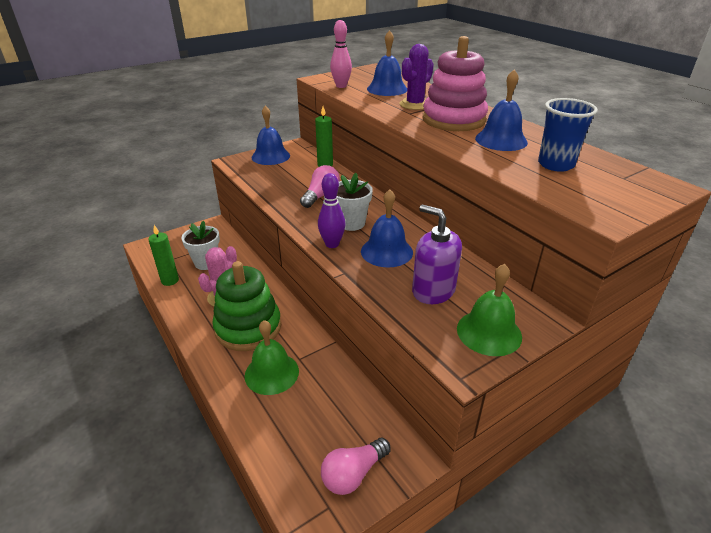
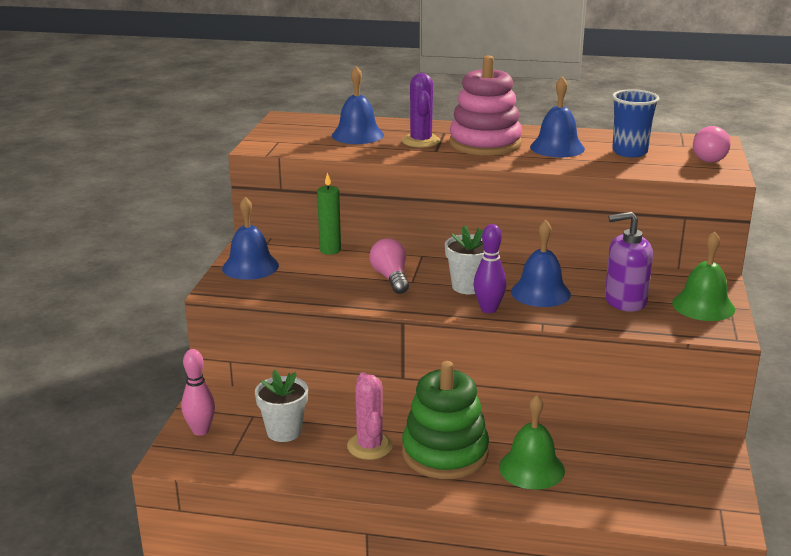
camera: 45 degrees left, 10 degrees down
(170, 280) = (279, 468): green candle -> none
(341, 86) = (304, 146): pink bowling pin -> pink bowling pin (200, 430)
(353, 474) = (701, 481): pink light bulb -> pink light bulb (706, 157)

